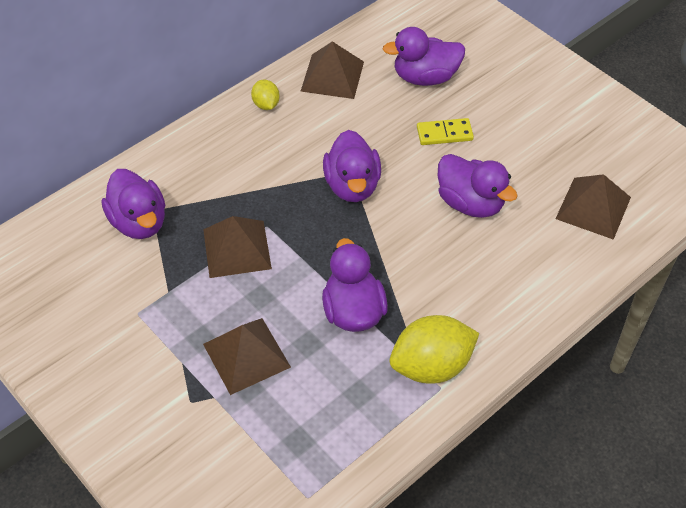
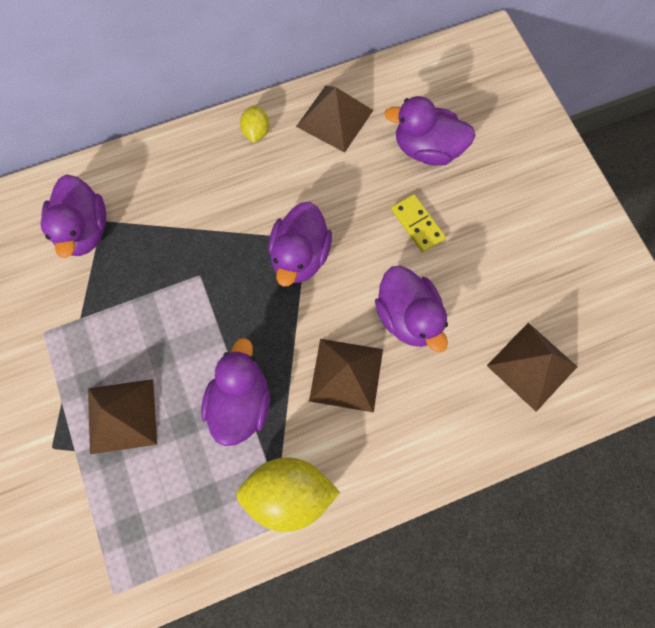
camera: 20 degrees right, 20 degrees up
(237, 249) = (161, 292): brown pyramid -> brown pyramid (346, 375)
(444, 133) = (417, 224): yellow domino -> yellow domino turned 45 degrees clockwise

